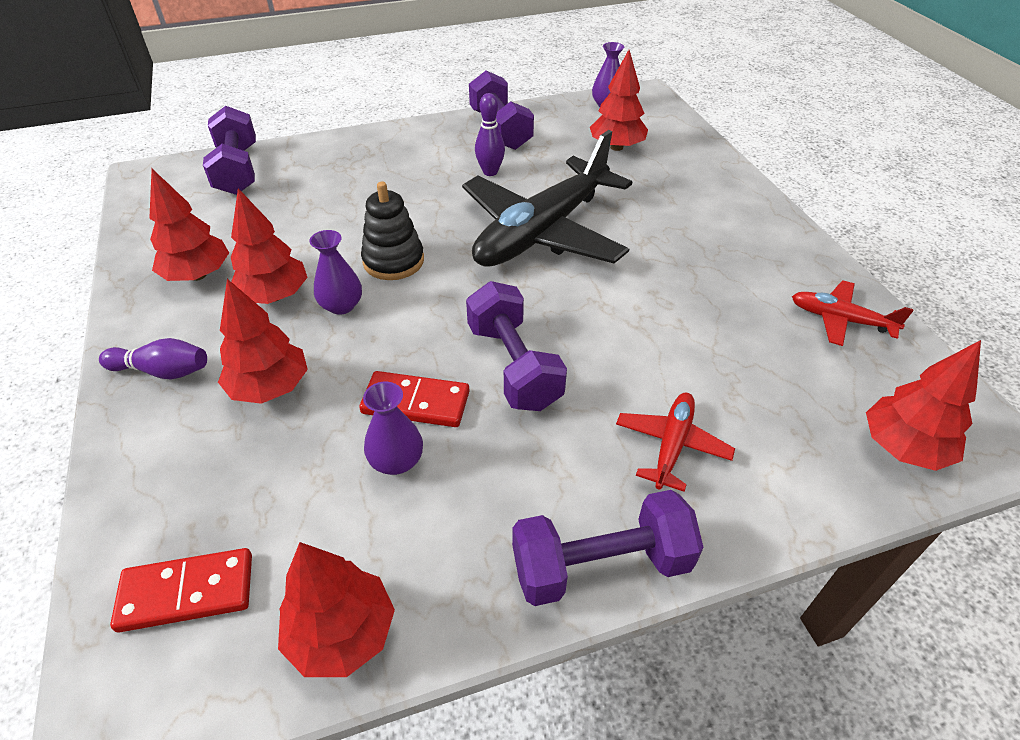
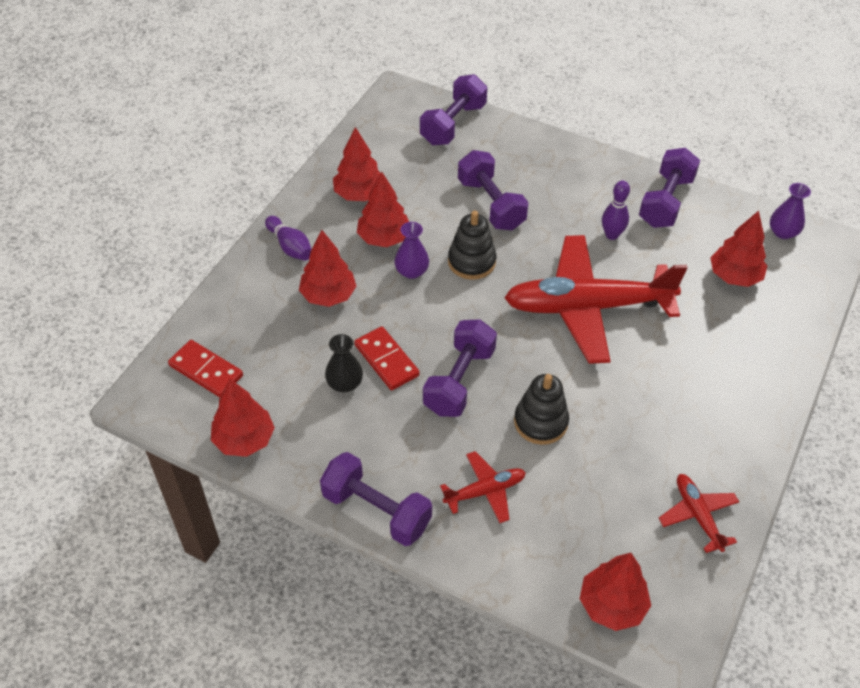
camera: 45 degrees right, 5 degrees up
(354, 208) = (491, 204): none -> purple dumbbell
(396, 461) = (344, 383): purple vase -> black vase
(542, 232) = (587, 307): black plane -> red plane
(631, 345) = (540, 422): none -> black stacking toy

